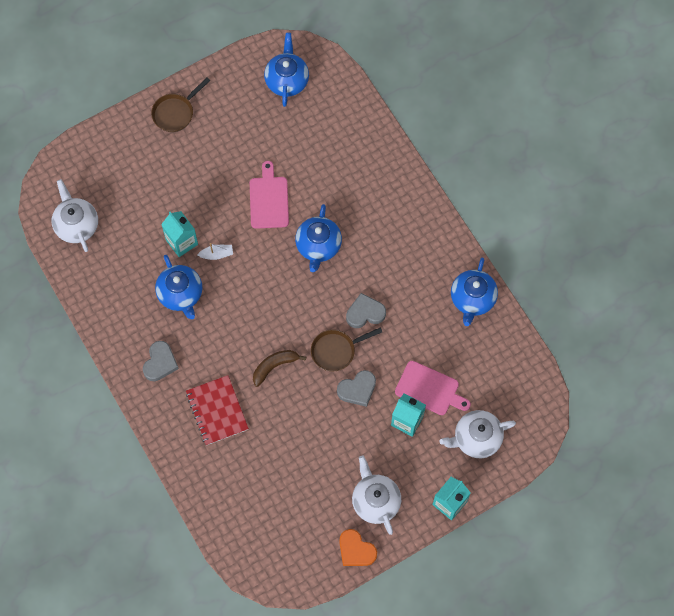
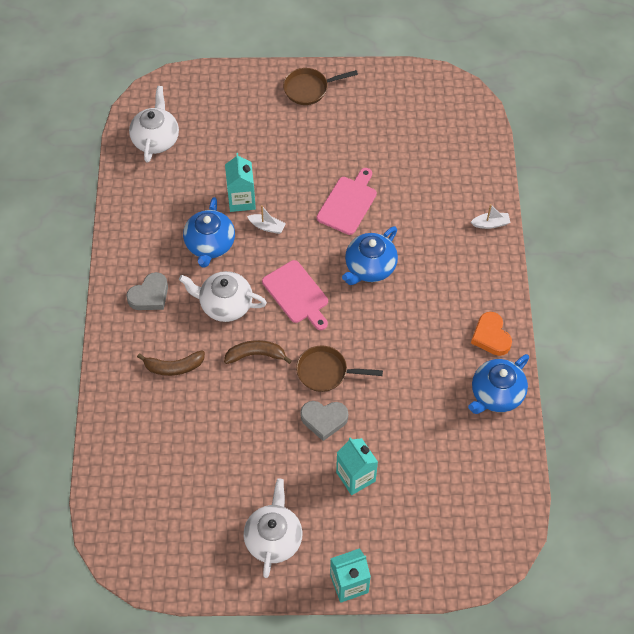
camera: 30 degrees right, 10 degrees down
(217, 411) = (174, 367): red notebook -> brown banana
(287, 80) = (432, 109): blue teapot -> none
(356, 550) = (222, 577): orange heart -> orange heart (491, 336)
(365, 313) = (377, 352): grey heart -> none
(390, 158) = (490, 224): none -> white boat
(430, 389) = (398, 459): pink cutting board -> pink cutting board (297, 294)
(476, 438) = (417, 533): white teapot -> white teapot (225, 304)

